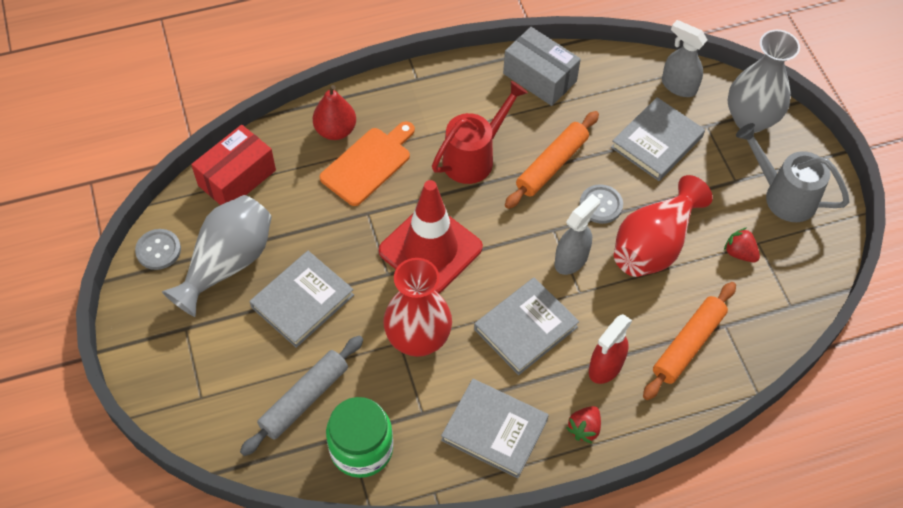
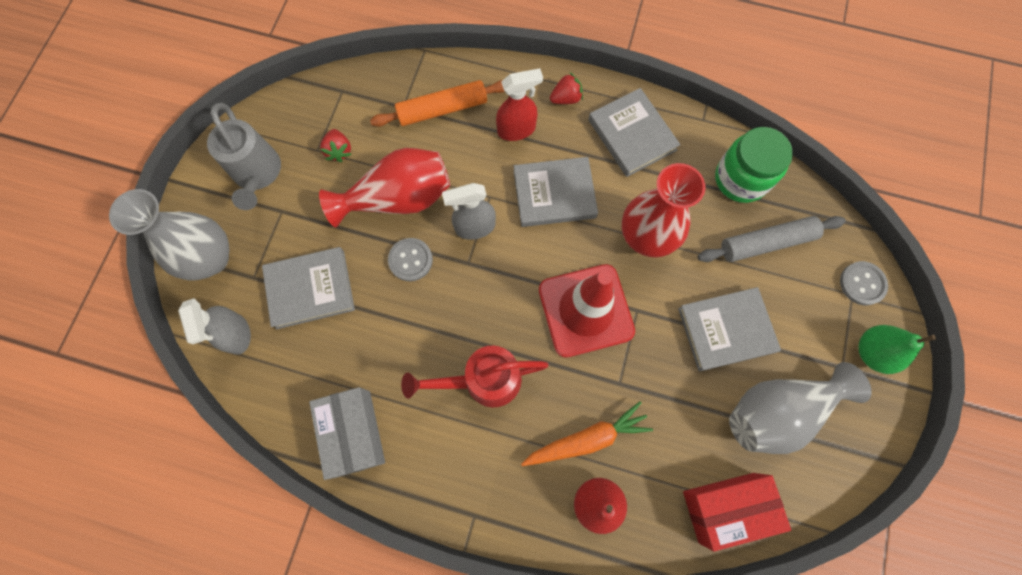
camera: 145 degrees left, 15 degrees up
(158, 250) = (839, 468): grey button -> grey button (862, 284)
(163, 356) = (872, 352): none -> green pear
(368, 164) = (587, 439): orange cutting board -> orange carrot
(551, 165) = (420, 326): orange rolling pin -> none

